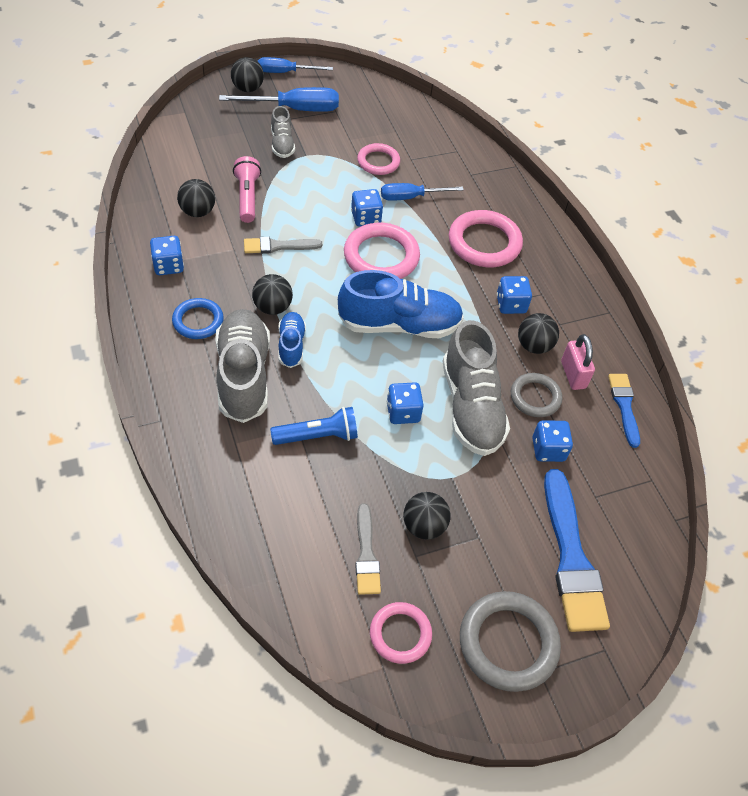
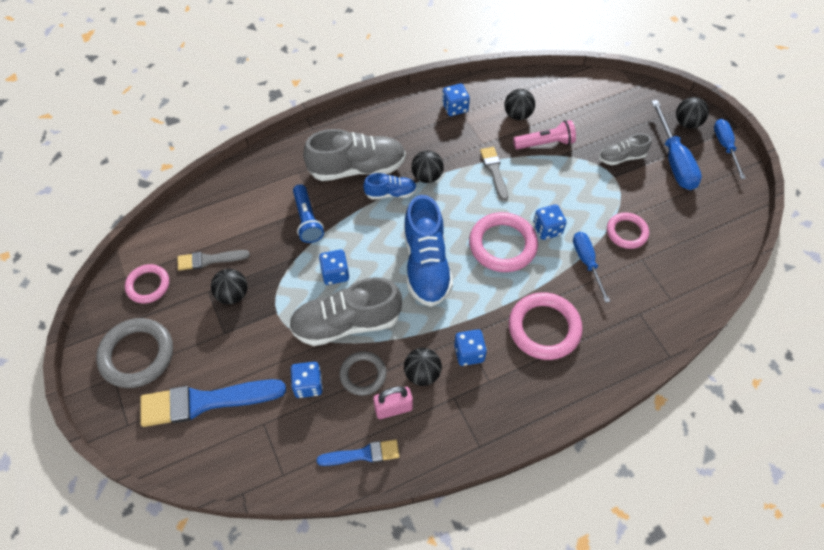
camera: 90 degrees right, 5 degrees up
(198, 321) = (404, 134): blue ring -> none

